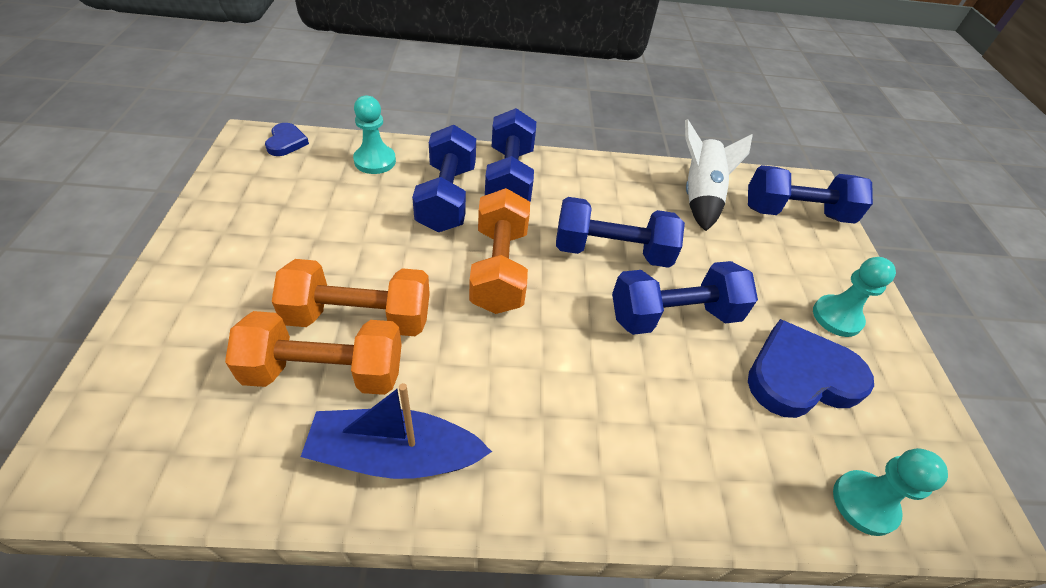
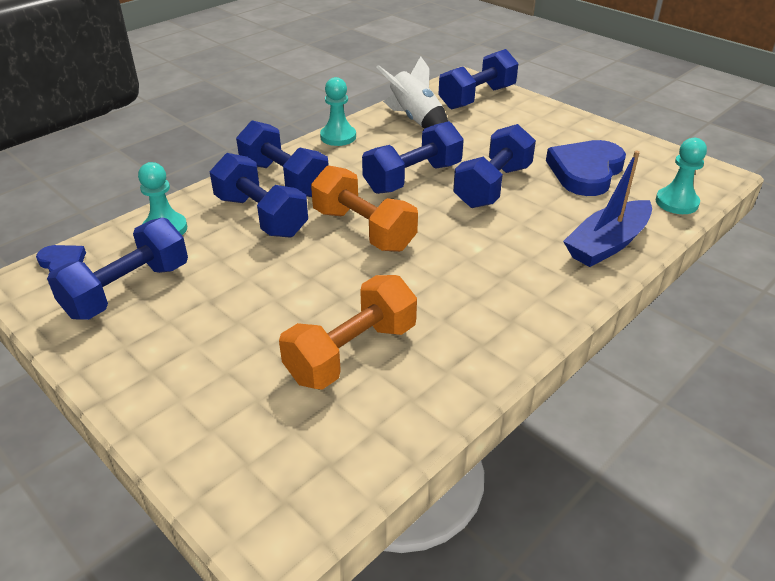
camera: 40 degrees left, 10 degrees down
(286, 191) = (127, 290): none -> blue dumbbell
(359, 317) = (322, 314): orange dumbbell -> none
(395, 455) = (460, 352): blue boat -> blue boat (607, 244)
(836, 317) = (564, 135): turquoise pawn -> turquoise pawn (338, 137)

